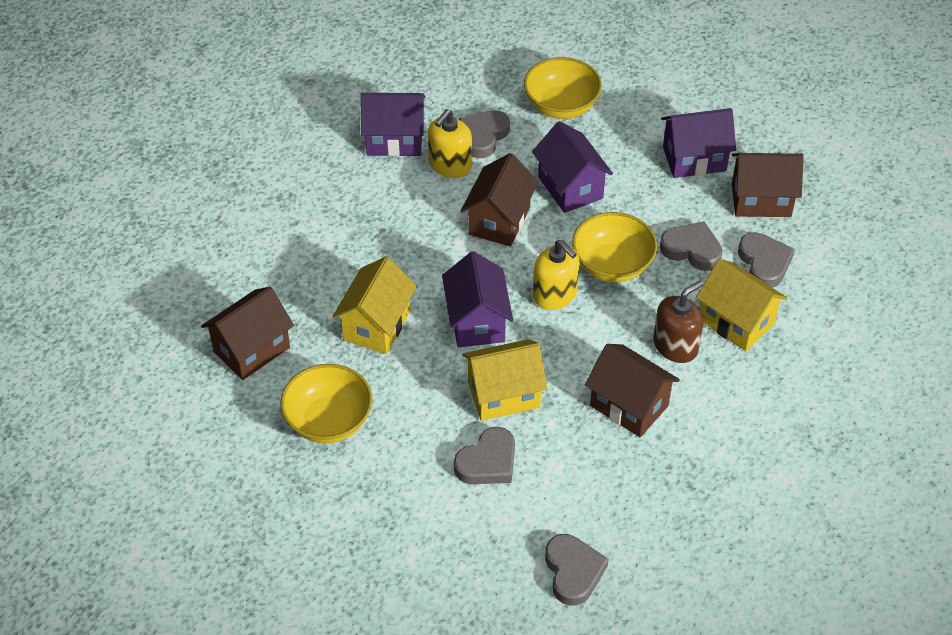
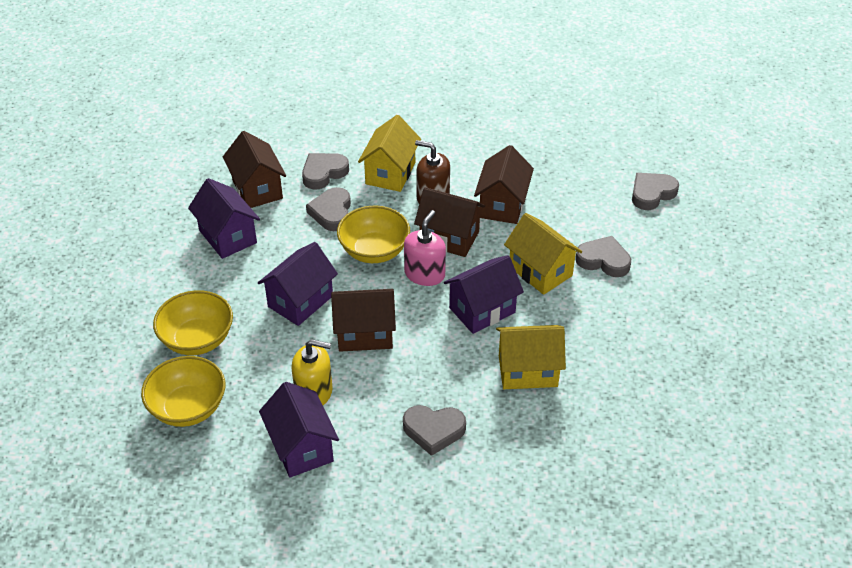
camera: 115 degrees left, 5 degrees down
(251, 349) = (611, 445): brown house -> brown house (449, 238)
(329, 421) = (639, 363): yellow bowl -> yellow bowl (188, 408)
(483, 136) = (264, 381): grey heart -> grey heart (433, 430)
(555, 294) = (424, 274): yellow soap dispenser -> pink soap dispenser

